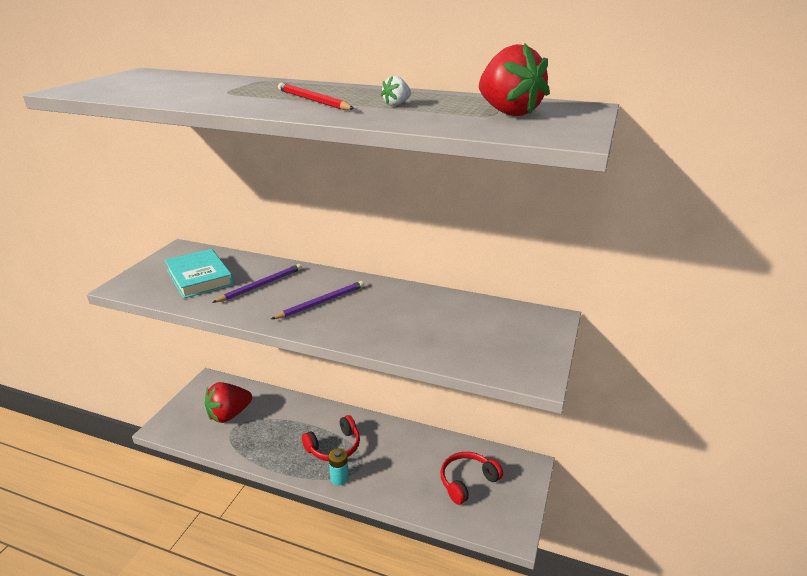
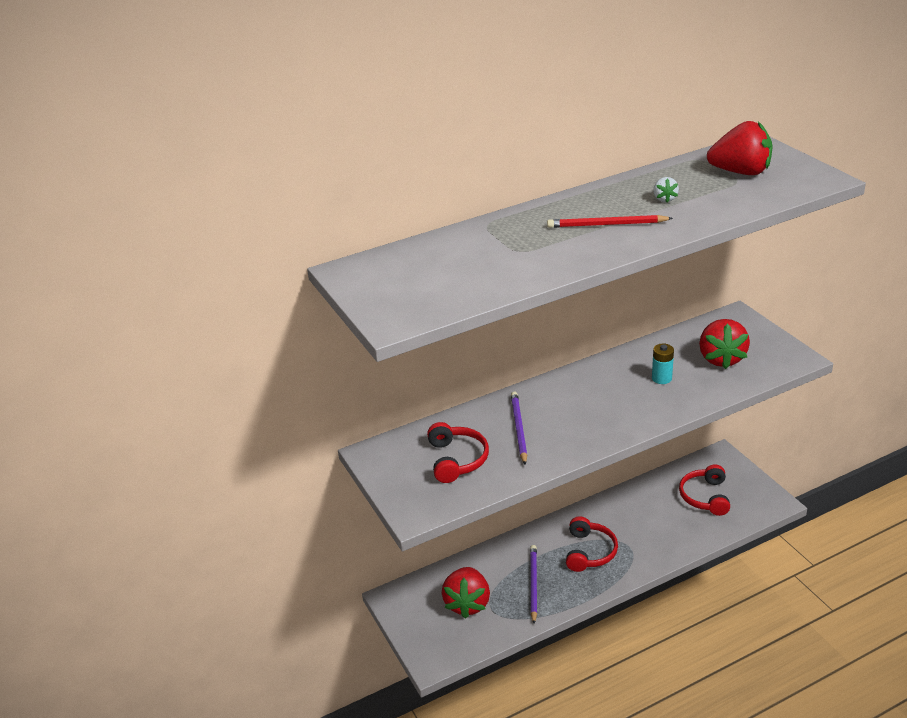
camera: 45 degrees left, 5 degrees up
(199, 277) = (457, 460): turquoise book -> red headphones
(321, 302) = (590, 408): purple pencil -> purple pencil (533, 584)
(339, 478) = (631, 566): turquoise battery -> turquoise battery (661, 378)
(473, 335) = (721, 358): none -> red strawberry

